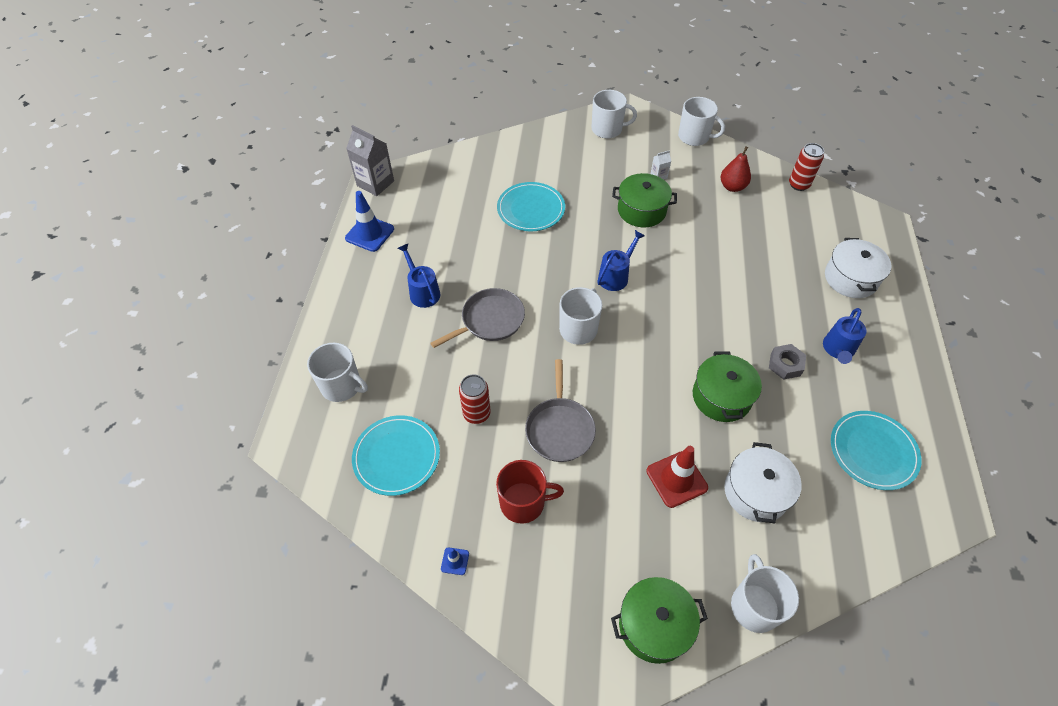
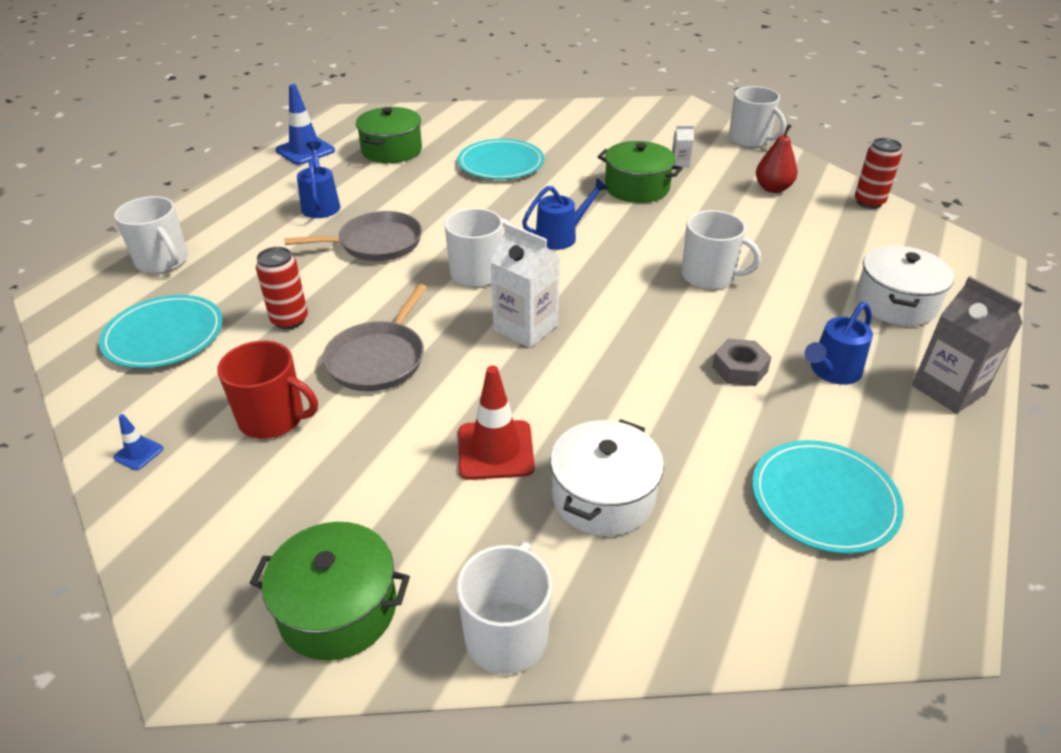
camera: 20 degrees right, 15 degrees down
(375, 183) = (345, 116): grey carton -> grey carton (948, 389)
(607, 129) = (643, 117): white mug -> white mug (709, 276)
(639, 370) = (525, 328): none -> white carton
(721, 397) = (622, 380): green pot -> green pot (392, 150)

